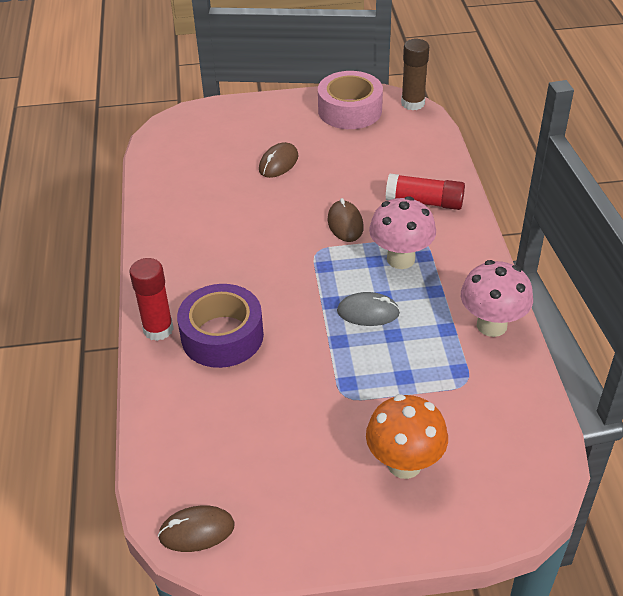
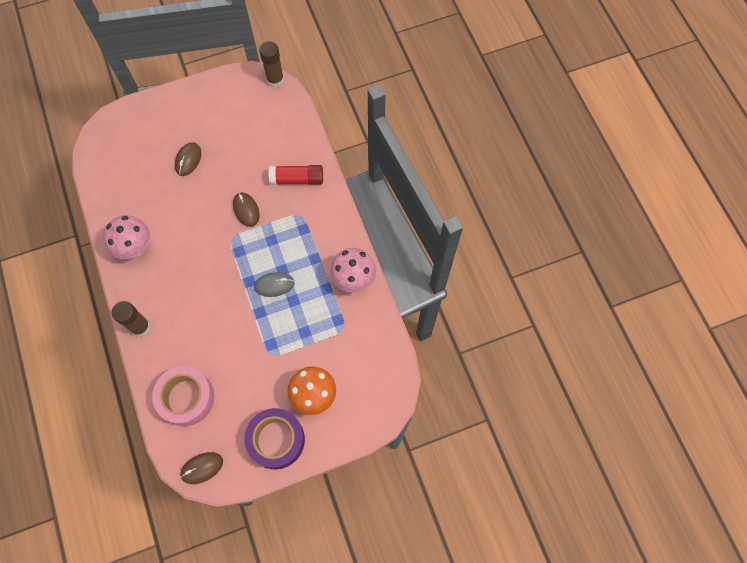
camera: 15 degrees left, 25 degrees up
(158, 329) = (140, 327): red glue stick -> brown glue stick
(222, 336) = (184, 324): purple tape -> purple tape (276, 440)
(350, 110) = (230, 95): pink tape -> pink tape (186, 398)
(400, 259) = (288, 235): pink mushroom -> pink mushroom (135, 248)

